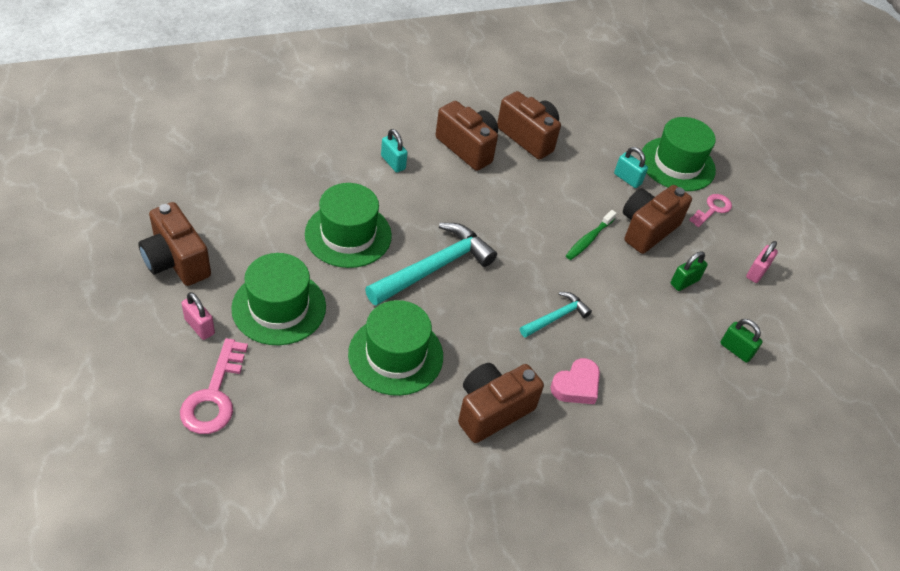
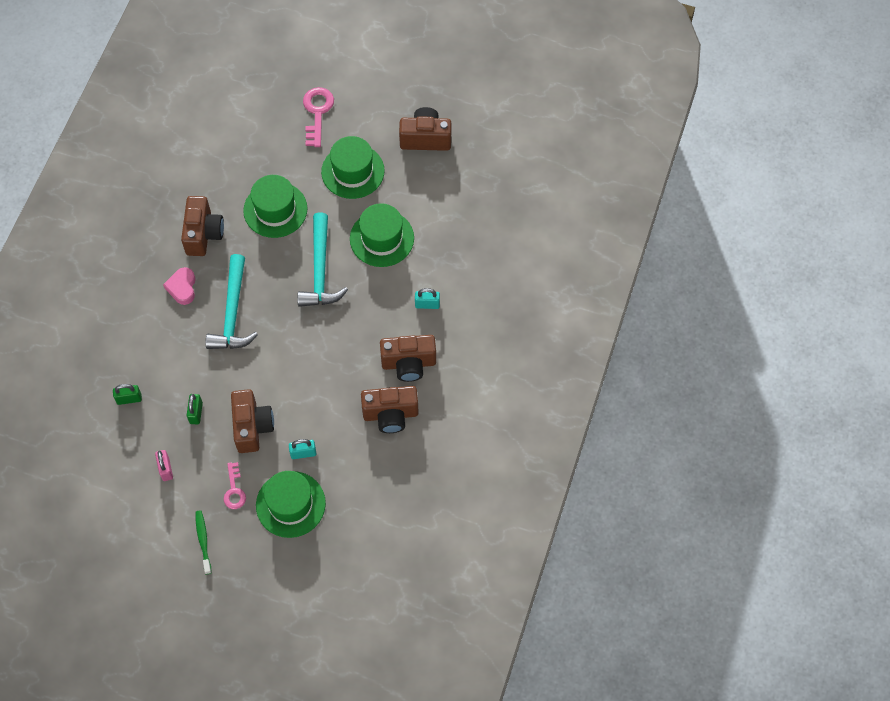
camera: 135 degrees right, 15 degrees up
(199, 326) = (368, 127): pink padlock -> none
(214, 395) = (317, 113): pink key -> pink key turned 45 degrees clockwise
(556, 317) = (233, 312): turquoise hammer -> turquoise hammer, size x1.83
(588, 239) = (273, 380): green toothbrush -> green toothbrush (203, 540)

